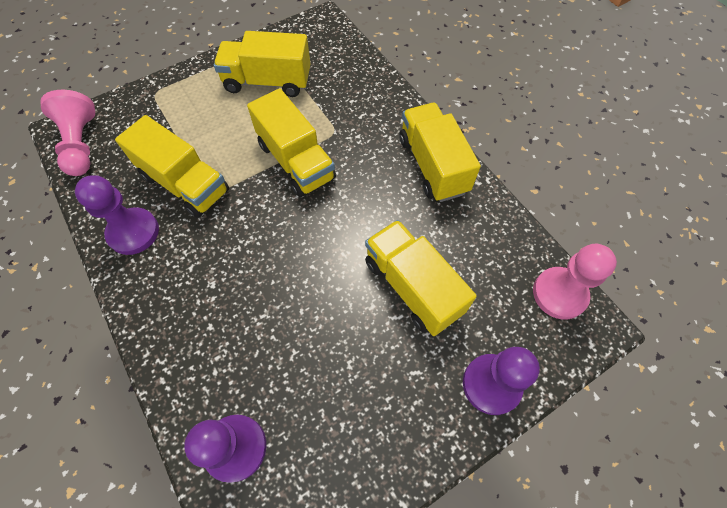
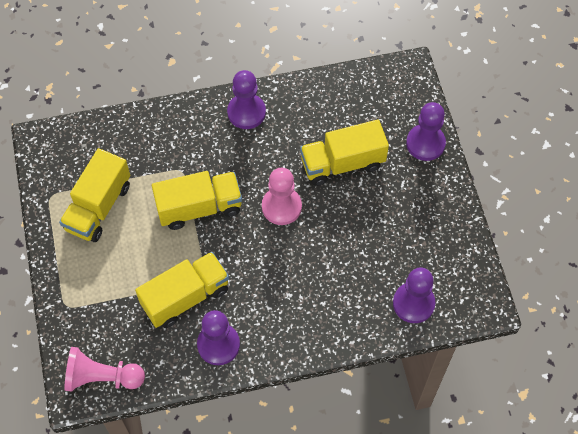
camera: 70 degrees left, 0 degrees up
(432, 165) = (246, 112): yellow truck -> purple pawn
(559, 294) = (381, 78): pink pawn -> pink pawn (281, 207)

